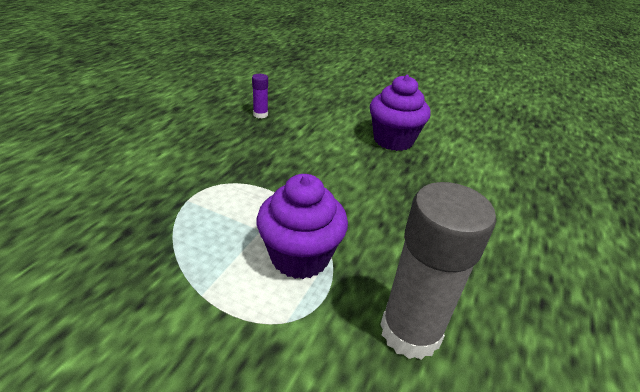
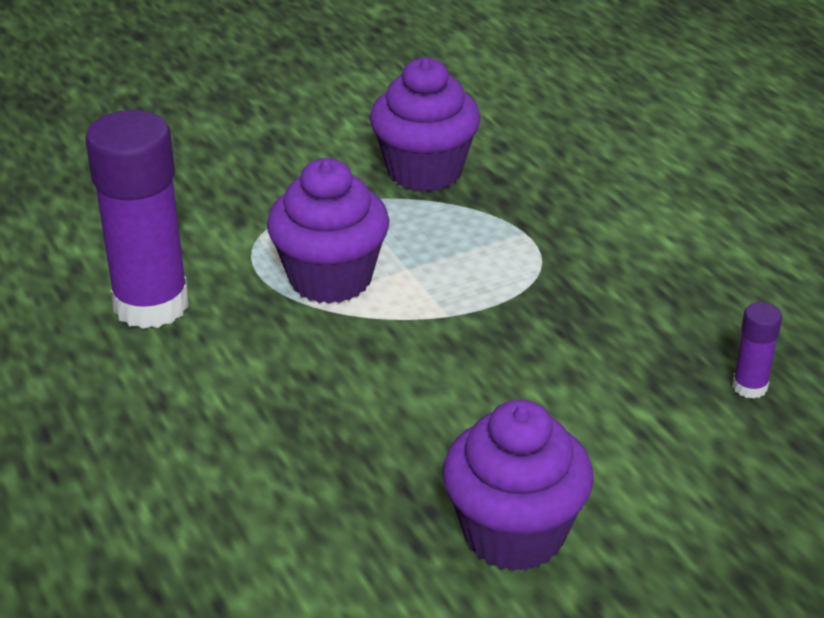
camera: 130 degrees right, 0 degrees up
(134, 271) = (424, 171): none -> purple cupcake
(410, 331) = (151, 305): grey glue stick -> purple glue stick

